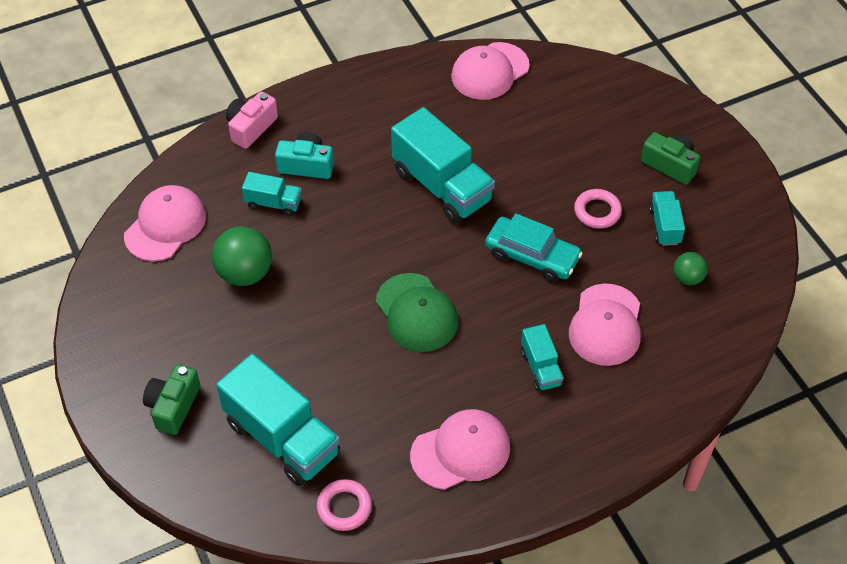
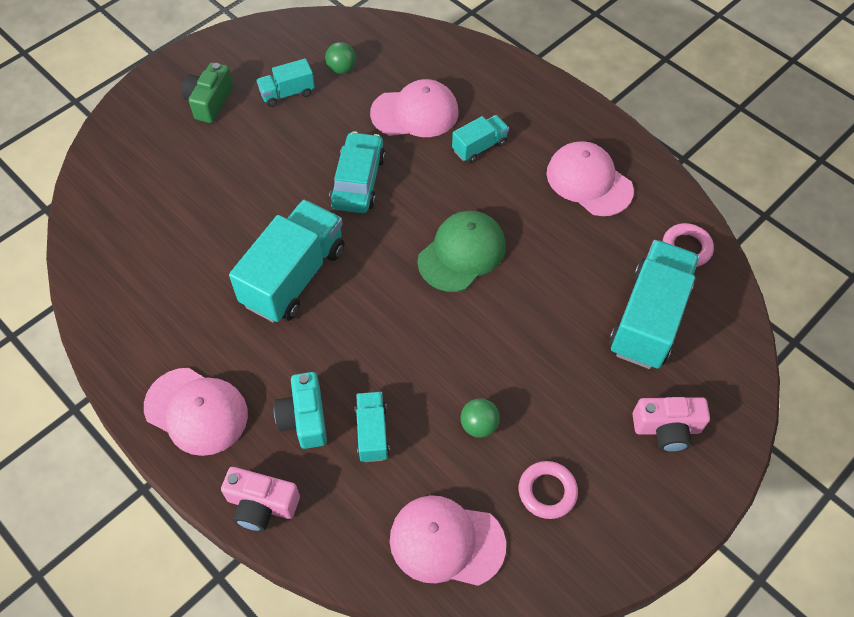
camera: 110 degrees left, 5 degrees up
(173, 406) = (666, 429): green camera -> pink camera
(245, 273) = (478, 425): green ball -> green ball, size x0.56
(490, 71) = (109, 277): pink cap -> pink cap (196, 411)
(597, 211) = (286, 144): pink ring -> pink ring (547, 491)

